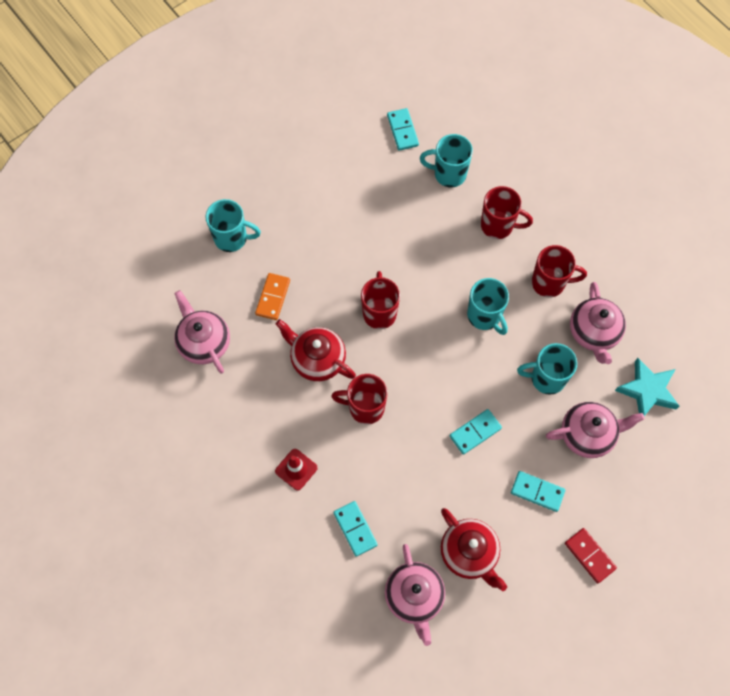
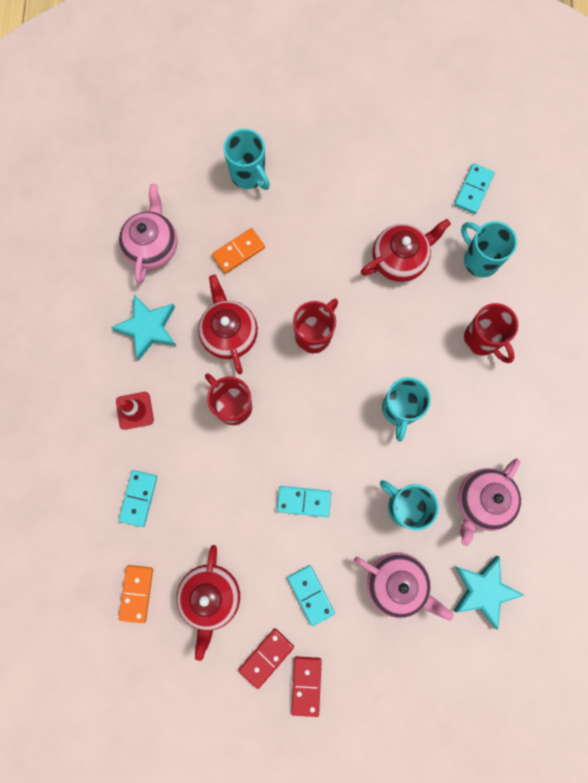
camera: 40 degrees right, 10 degrees up
(253, 403) = (148, 328): none -> turquoise star
(393, 215) = (400, 259): none -> red teapot
(414, 597) = (136, 593): pink teapot -> orange domino
(545, 561) = (266, 657): none -> red domino
(549, 283) = (482, 426): red mug -> none

